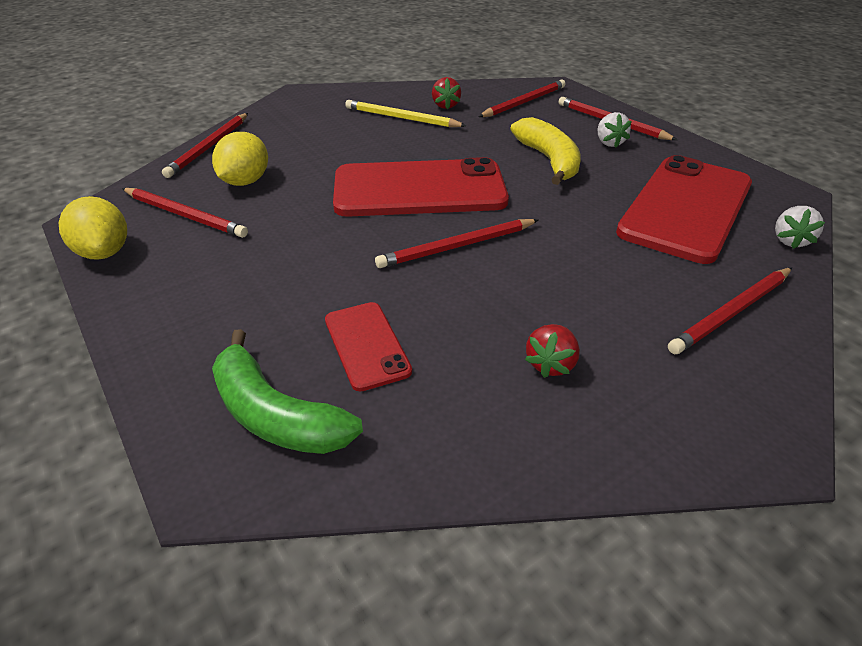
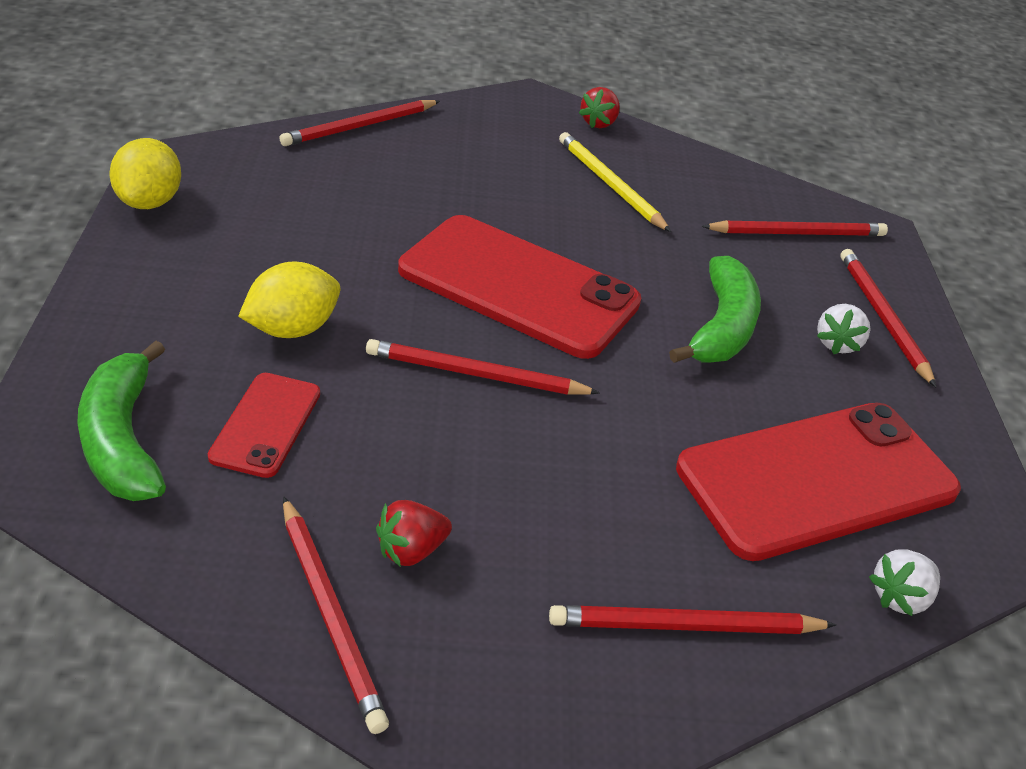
camera: 30 degrees right, 0 degrees up
(185, 215) = (256, 197): red pencil -> red pencil (331, 614)
(245, 181) = (351, 186): yellow lemon -> yellow lemon (292, 329)
(445, 105) = (686, 191): red strawberry -> red strawberry (599, 123)
(549, 160) = (721, 327): yellow banana -> green banana

